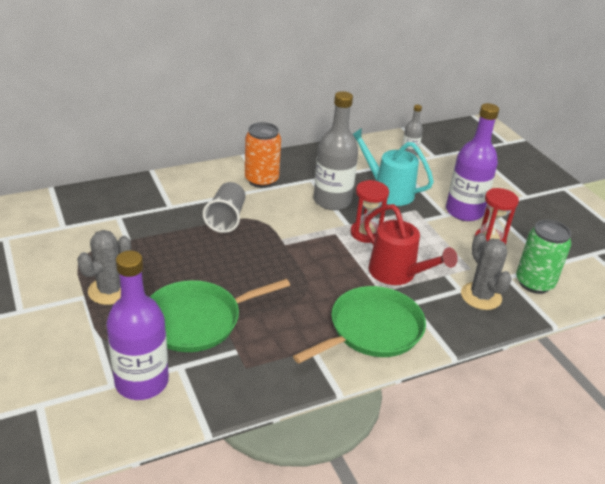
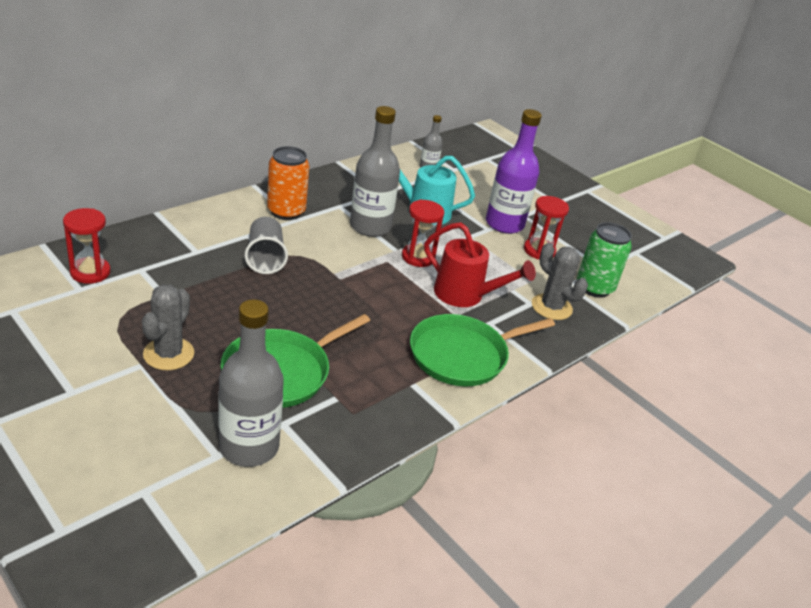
camera: 20 degrees left, 0 degrees up
(77, 214) = (90, 272): none -> red hourglass
(142, 382) = (249, 447): purple bottle -> grey bottle
(372, 330) = (462, 355): green pan -> green pan turned 150 degrees counterclockwise

